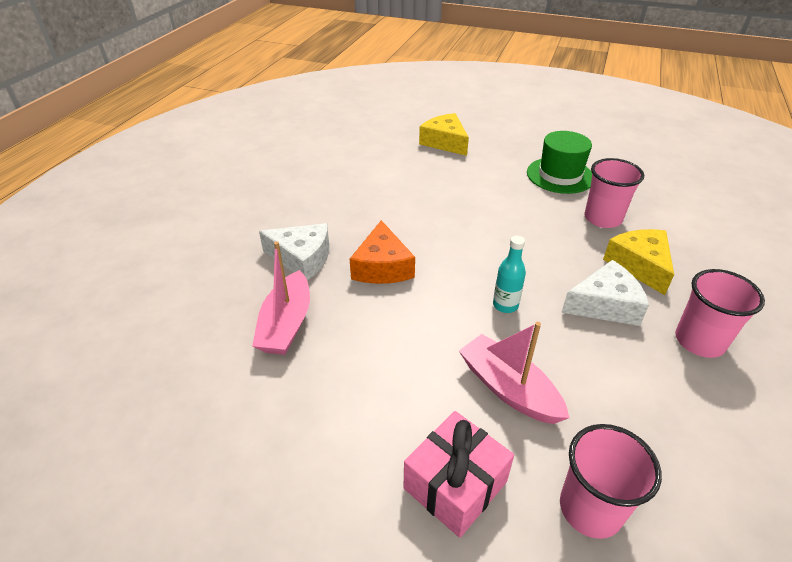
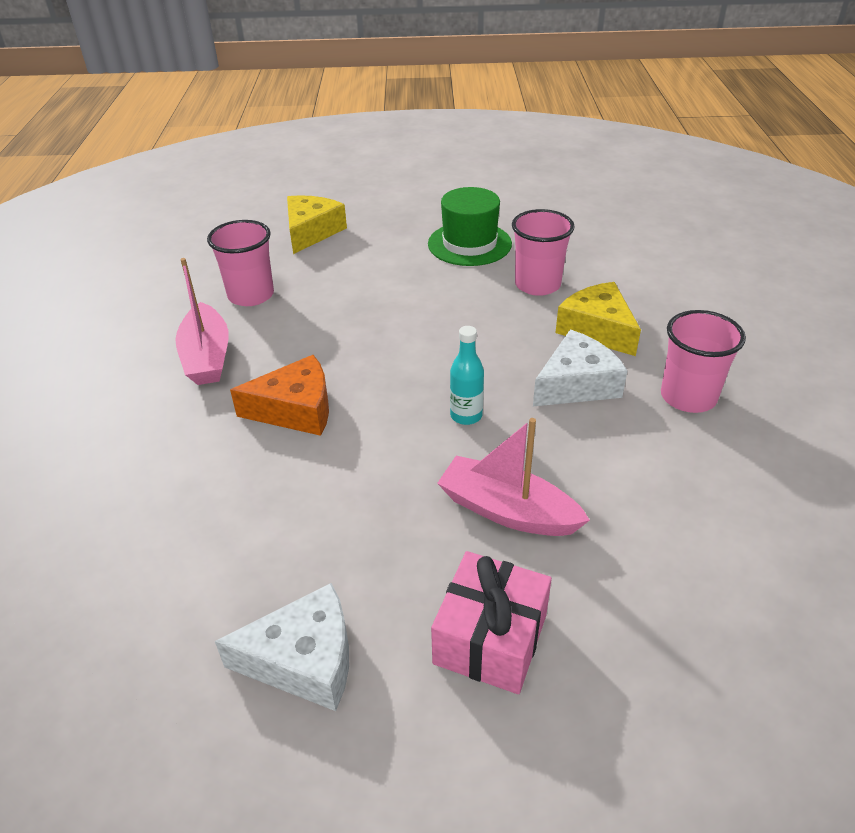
camera: 20 degrees left, 0 degrees up
(286, 324) = (198, 517): pink boat -> pink boat (207, 357)
(302, 259) = (182, 427): white cheese -> white cheese (304, 660)
(382, 267) = (296, 410): orange cheese -> orange cheese turned 75 degrees counterclockwise
(445, 142) = (311, 232): yellow cheese -> yellow cheese turned 75 degrees clockwise
(590, 509) = (644, 612): pink cup -> pink cup (251, 295)

